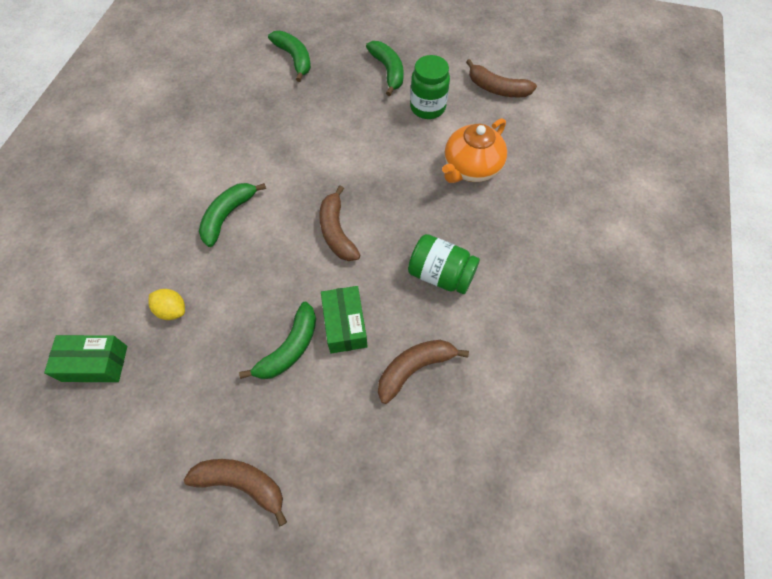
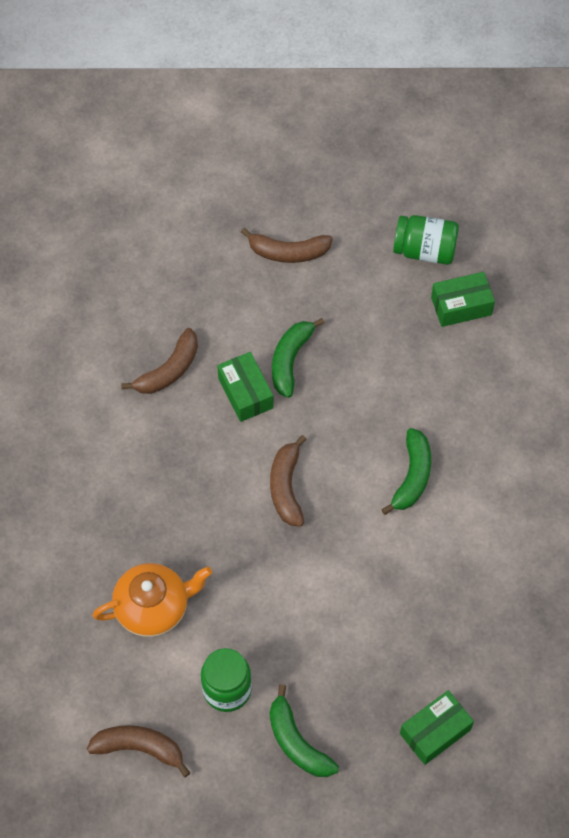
camera: 165 degrees right, 0 degrees up
(172, 310) = (417, 367): yellow lemon -> none
(294, 59) = (435, 732): green banana -> green box
(337, 231) = (286, 487): brown banana -> brown banana turned 150 degrees counterclockwise
(441, 275) = (163, 466): green jar -> green jar (424, 250)
(471, 168) = (153, 607): orange teapot -> orange teapot turned 45 degrees clockwise

